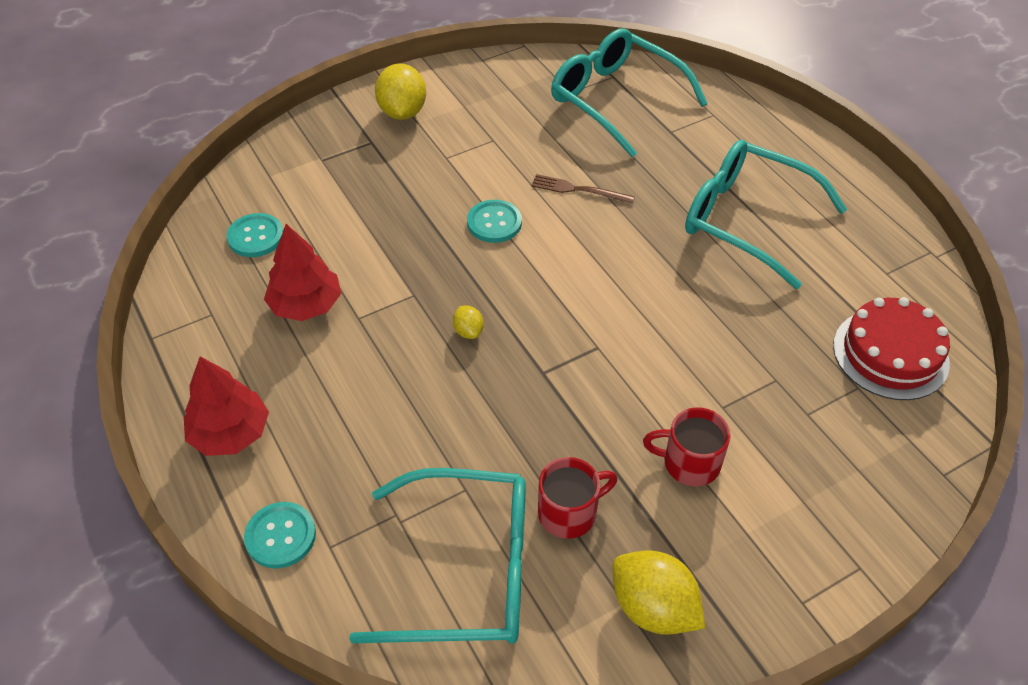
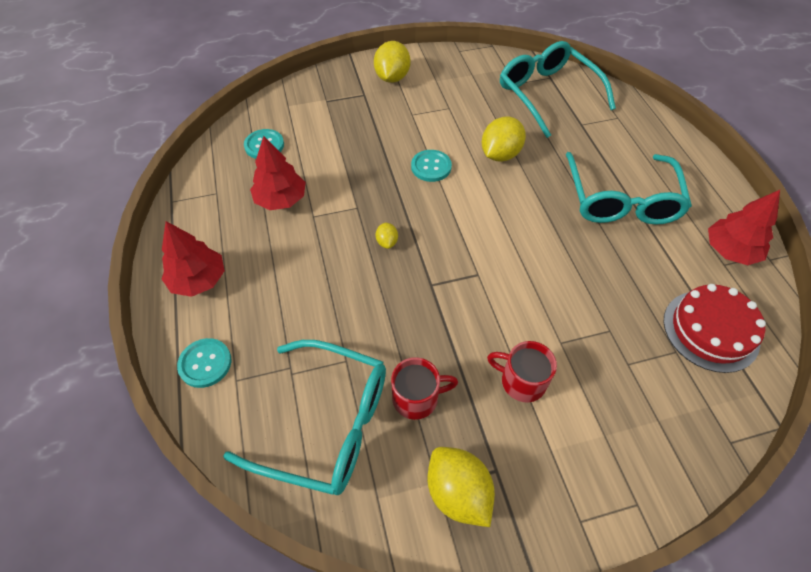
camera: 15 degrees right, 5 degrees up
(579, 190) = (500, 154): brown fork -> yellow lemon
(746, 219) = (621, 200): turquoise glasses -> turquoise glasses turned 135 degrees counterclockwise
(889, 255) = (730, 250): none -> red tree

